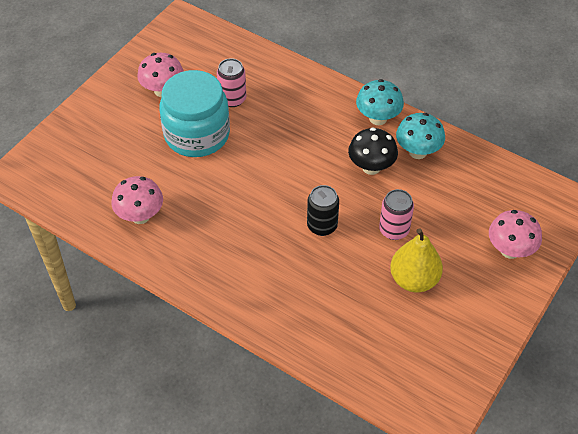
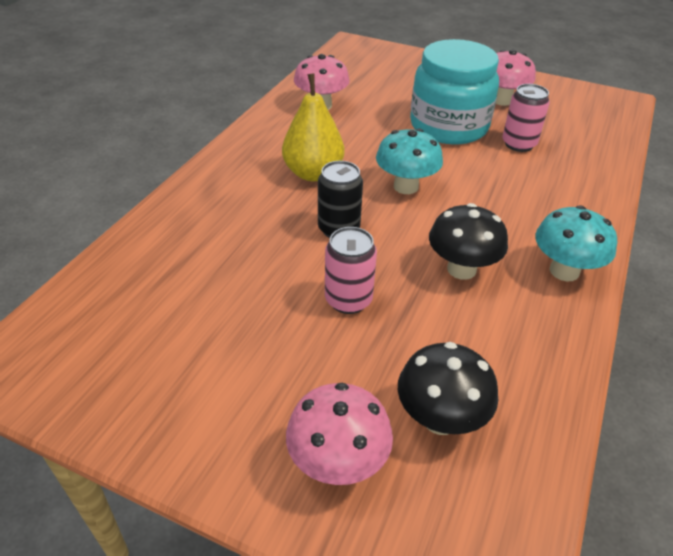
camera: 80 degrees right, 10 degrees down
(414, 279) = (257, 327): yellow pear -> yellow pear (313, 173)
(417, 152) = (518, 321): turquoise mushroom -> turquoise mushroom (406, 187)
(484, 203) = (440, 419): none -> black mushroom

